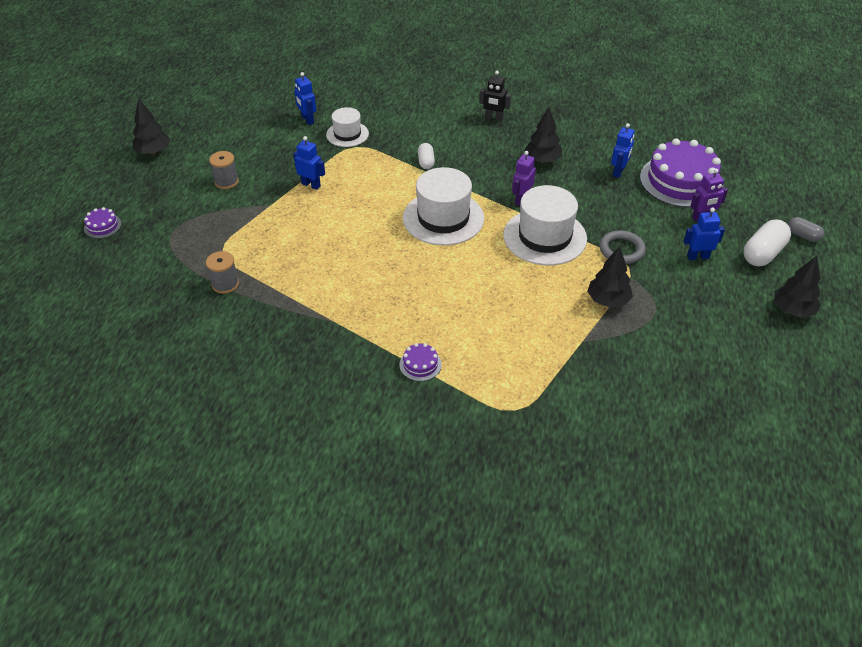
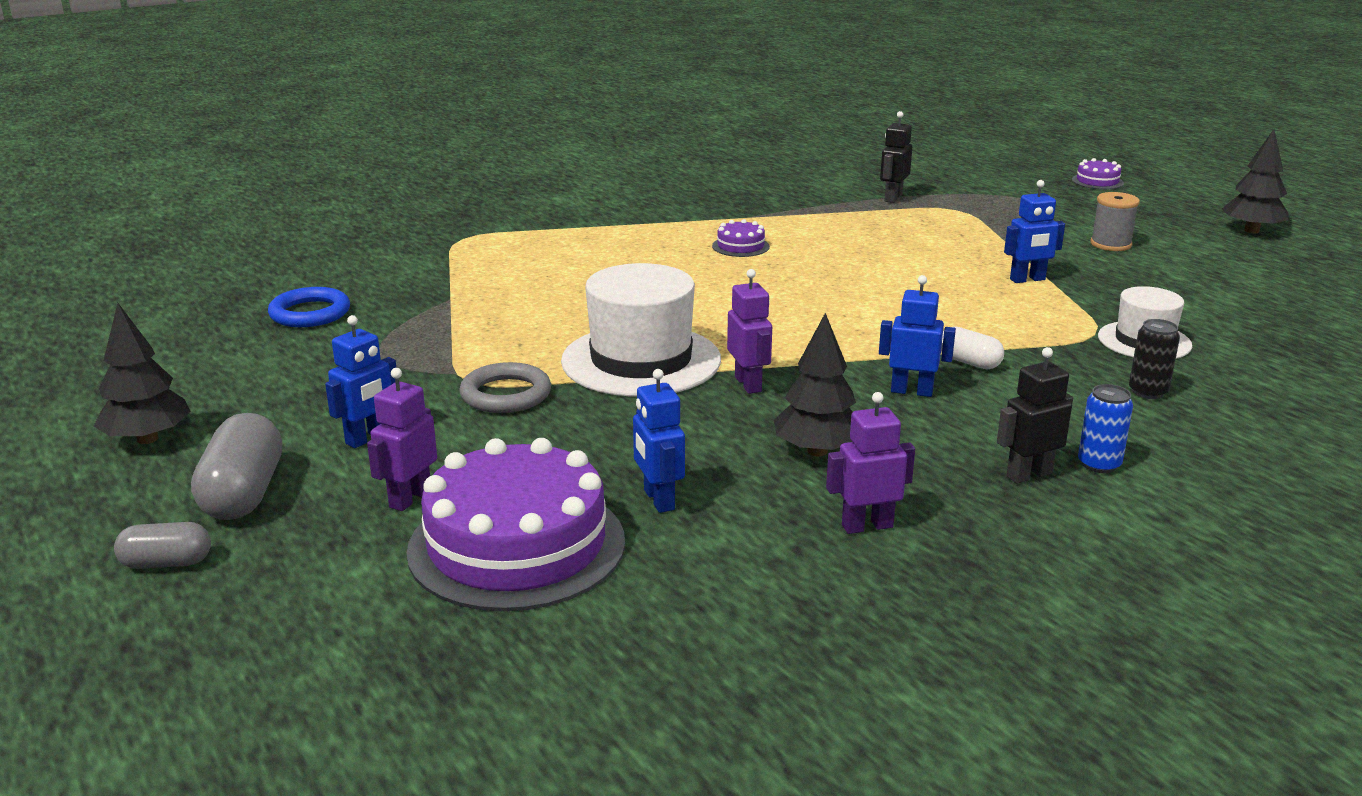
camera: 135 degrees right, 20 degrees down
(225, 284) = (893, 198): grey spool -> black robot
(307, 120) = (1234, 330): blue robot -> blue robot (911, 391)
(397, 119) = (1148, 392): none -> black can
(420, 364) = (603, 227): purple cake -> purple cake (740, 246)
(443, 218) = (808, 321): white hat -> none
(467, 110) = (1099, 464): none -> blue can
(568, 131) = (867, 526): none -> purple robot
(608, 300) = (460, 339): black tree -> none
(667, 374) = (310, 313): none -> blue ring
(763, 253) = (244, 494): white capsule -> grey capsule

